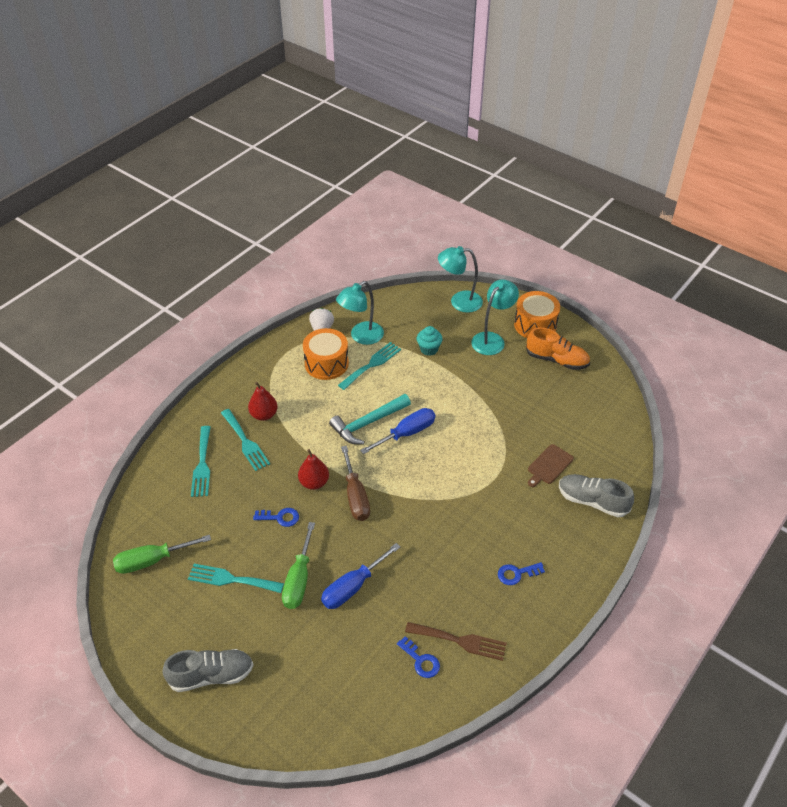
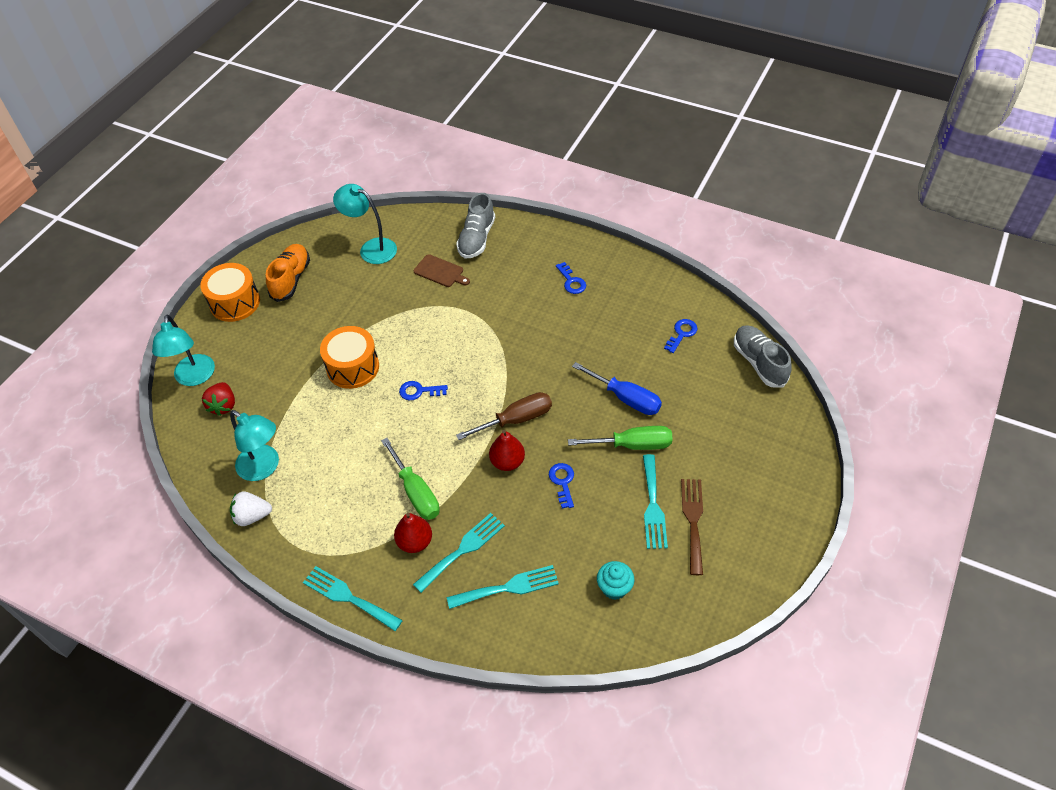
camera: 100 degrees left, 5 degrees up
(152, 560) = (656, 594): green screwdriver -> green screwdriver (416, 492)
(211, 675) = (761, 490): grey shoe -> grey shoe (759, 363)
(326, 363) = (316, 495): orange drum -> orange drum (353, 367)
(368, 423) = (410, 430): turquoise hammer -> none
(372, 364) = (314, 446): turquoise fork -> turquoise fork (348, 597)
(407, 433) = (419, 391): blue screwdriver -> blue key
(427, 317) = (223, 406): none -> red strawberry
(429, 349) = (282, 394): turquoise cupcake -> turquoise cupcake (614, 588)
(460, 641) = (652, 310): brown fork -> brown fork (693, 521)
(492, 339) = (261, 337): turquoise lamp -> turquoise lamp (371, 248)

